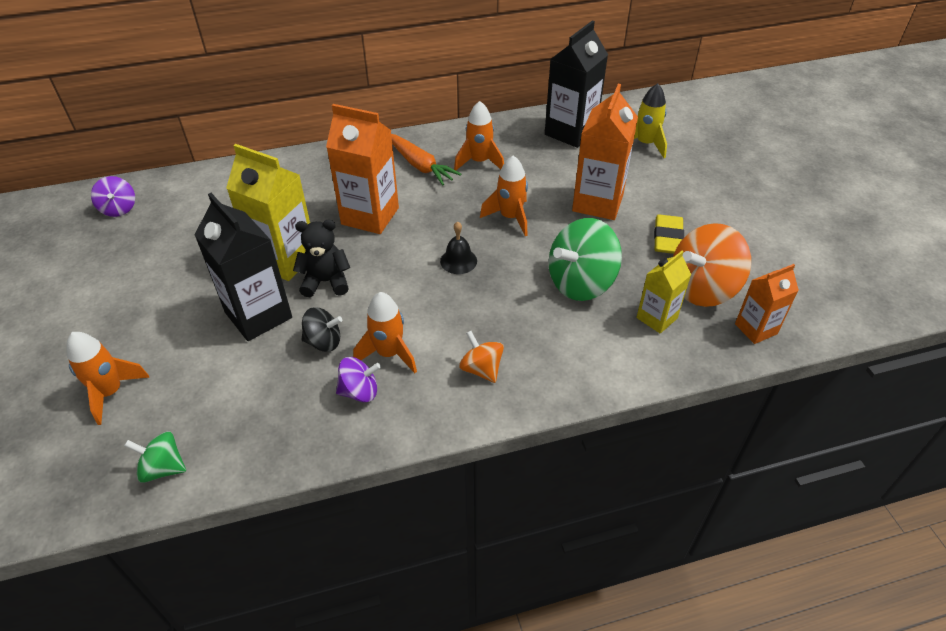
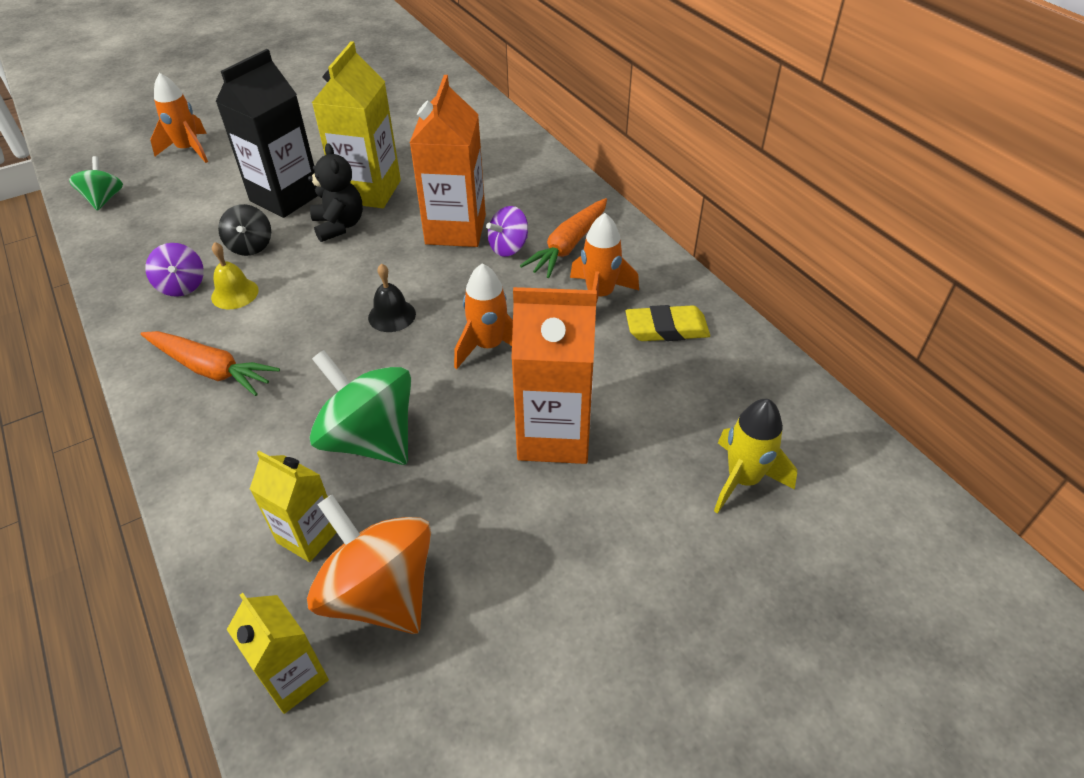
camera: 75 degrees right, 0 degrees up
(119, 209) = (420, 83): purple spinning top -> purple spinning top (508, 247)
(389, 353) = (235, 293): orange rocket -> yellow bell
(481, 369) = (211, 369): orange spinning top -> orange carrot
(570, 132) = (724, 378): black carton -> none
(667, 238) = (493, 535): yellow eraser -> yellow eraser (666, 328)
(755, 329) = (294, 678): orange carton -> yellow carton

